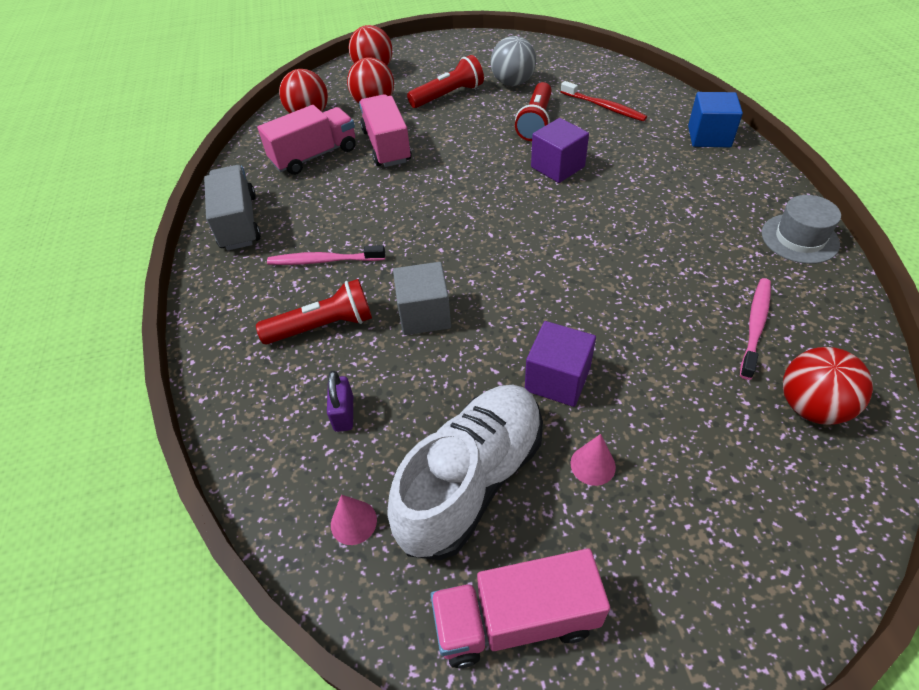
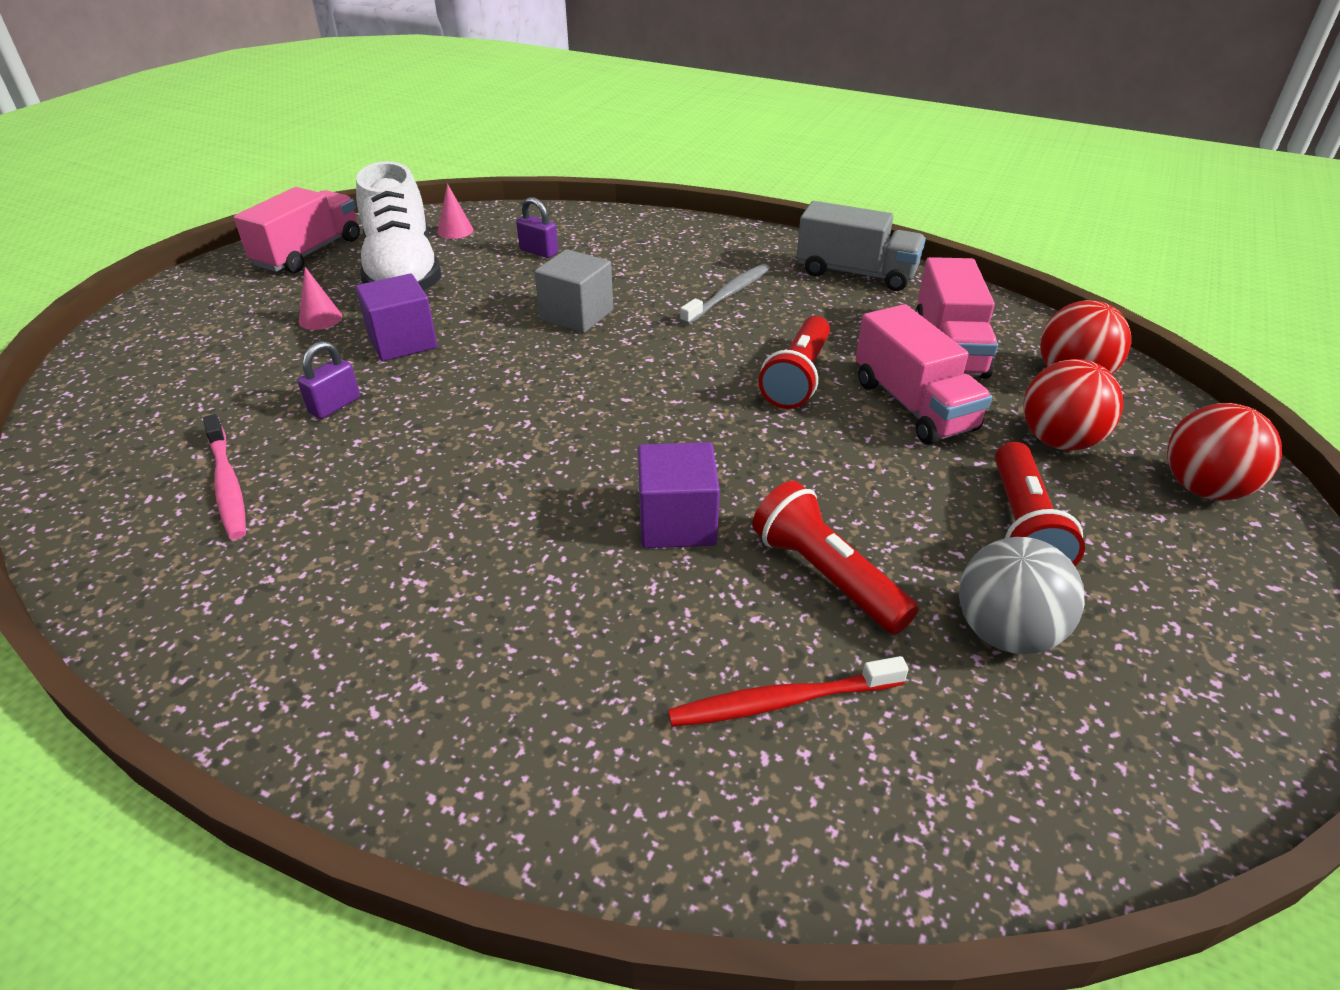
camera: 125 degrees right, 10 degrees down
(323, 326) = (640, 270): red flashlight -> red flashlight (797, 377)
(324, 260) = (728, 295): pink toothbrush -> grey toothbrush
(386, 146) = (913, 405): pink truck -> pink truck turned 45 degrees clockwise
(651, 347) = (335, 405): none -> purple padlock
(709, 136) = (511, 778): blue cube -> none
(799, 238) = (210, 643): grey hat -> none
(811, 406) = (131, 447): red ball -> none

